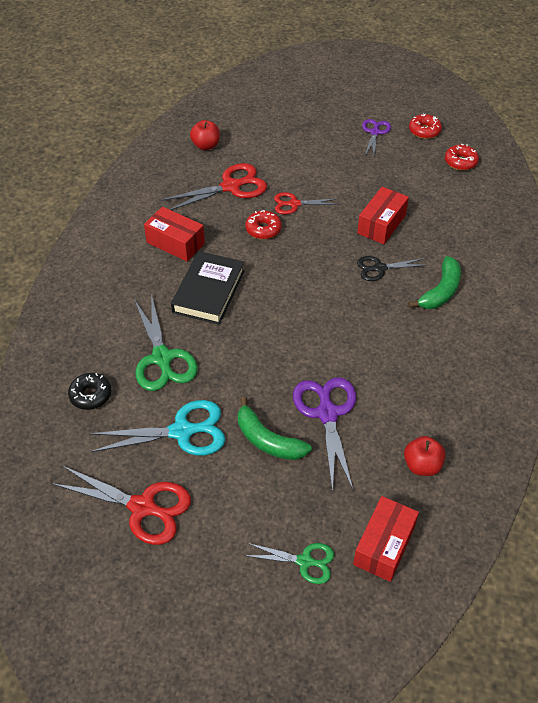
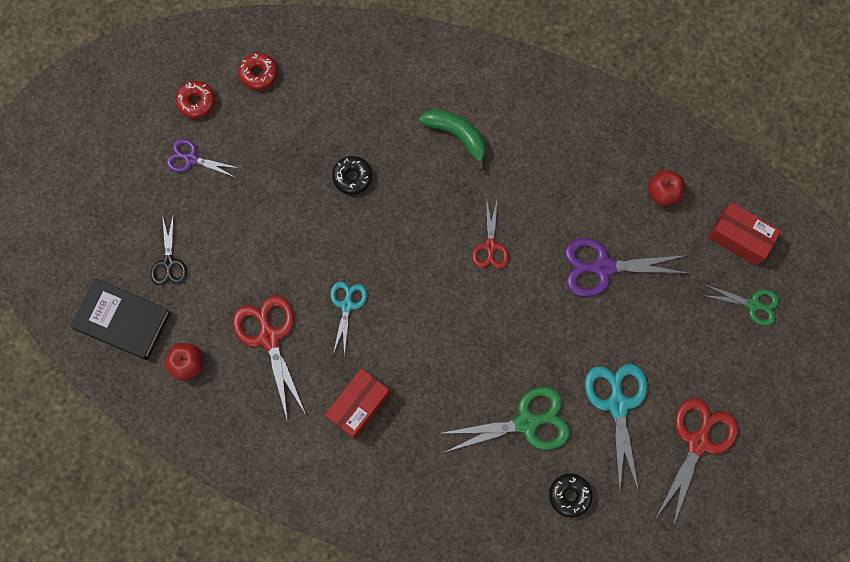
camera: 85 degrees left, 25 degrees up
(208, 291) = (437, 371): black book -> black book (123, 321)
(263, 229) = (347, 305): red donut -> turquoise scissors
(268, 440) = (630, 324): green banana -> none
(294, 204) = (308, 267): red scissors -> red scissors (490, 246)
(304, 561) = (753, 304): green scissors -> green scissors turned 90 degrees clockwise
(379, 268) = (419, 190): black scissors -> black scissors (169, 262)
(381, 224) = (352, 177): red box -> black donut

